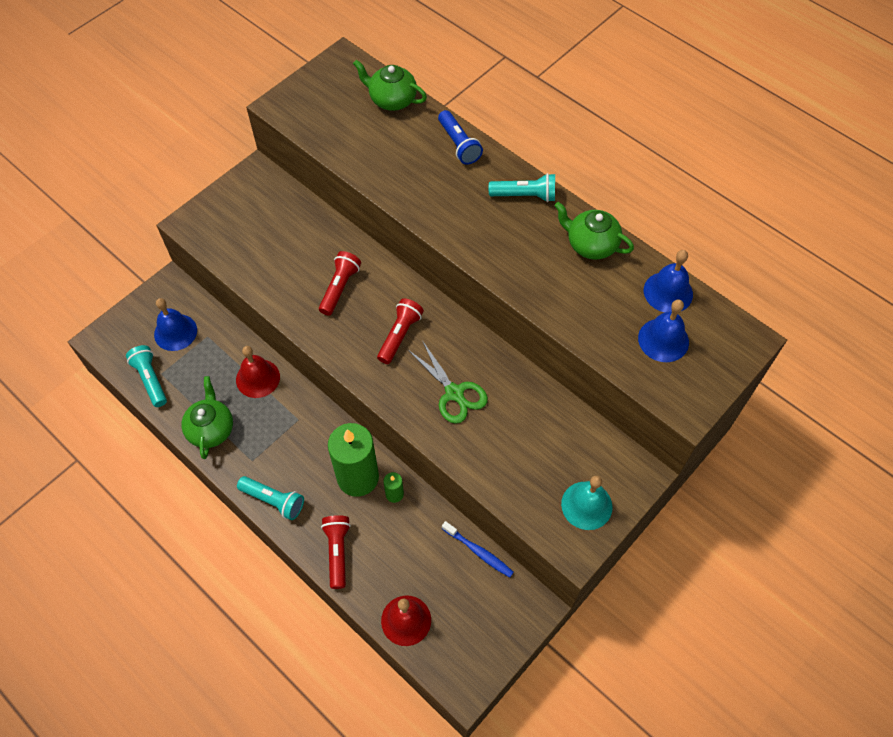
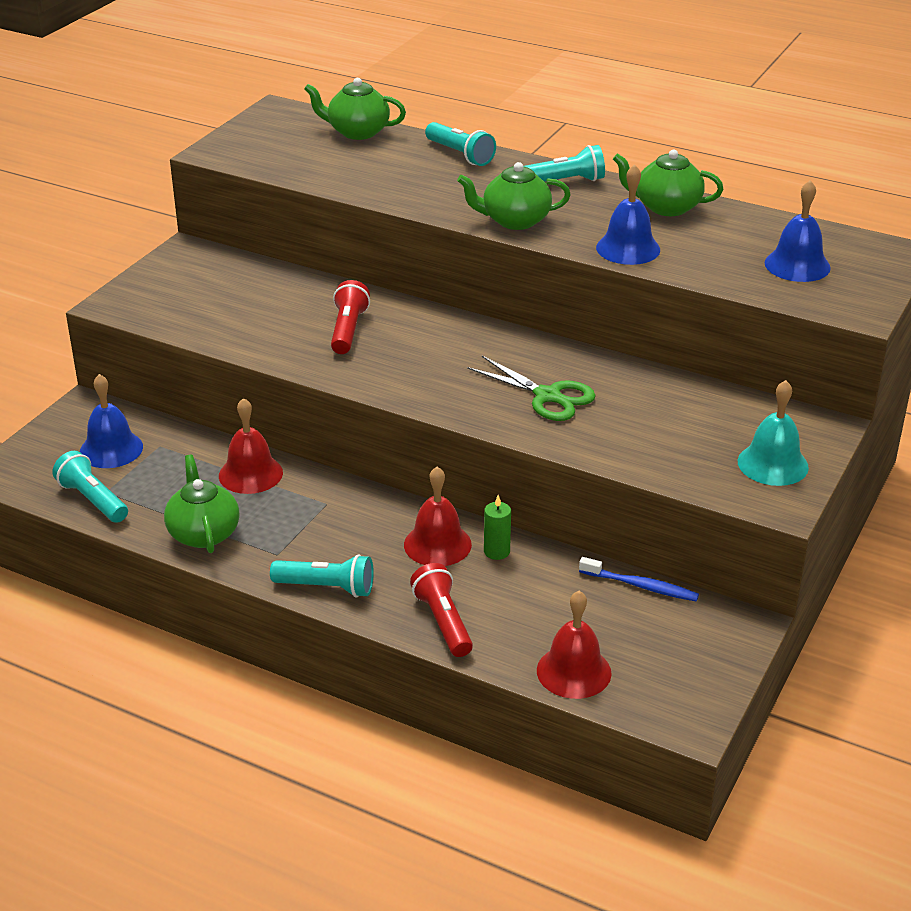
camera: 15 degrees left, 25 degrees down
(358, 477) = (437, 544): green candle -> red bell
(399, 335) = (449, 358): red flashlight -> none
(459, 144) = (460, 154): blue flashlight -> turquoise flashlight
(470, 237) = (515, 221): none -> green teapot
(668, 292) = (780, 229): blue bell -> blue bell (628, 248)

